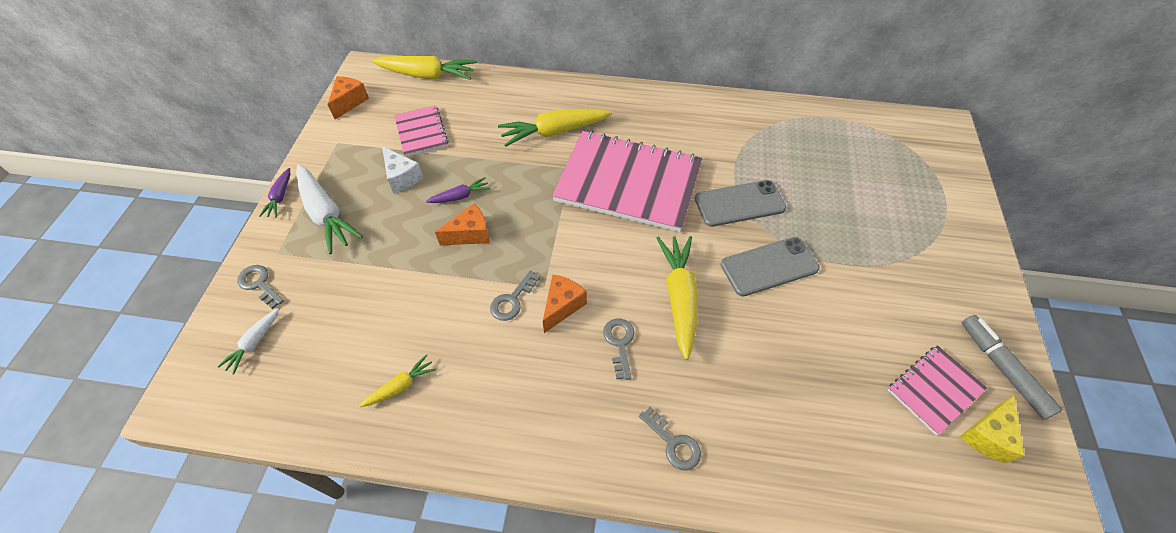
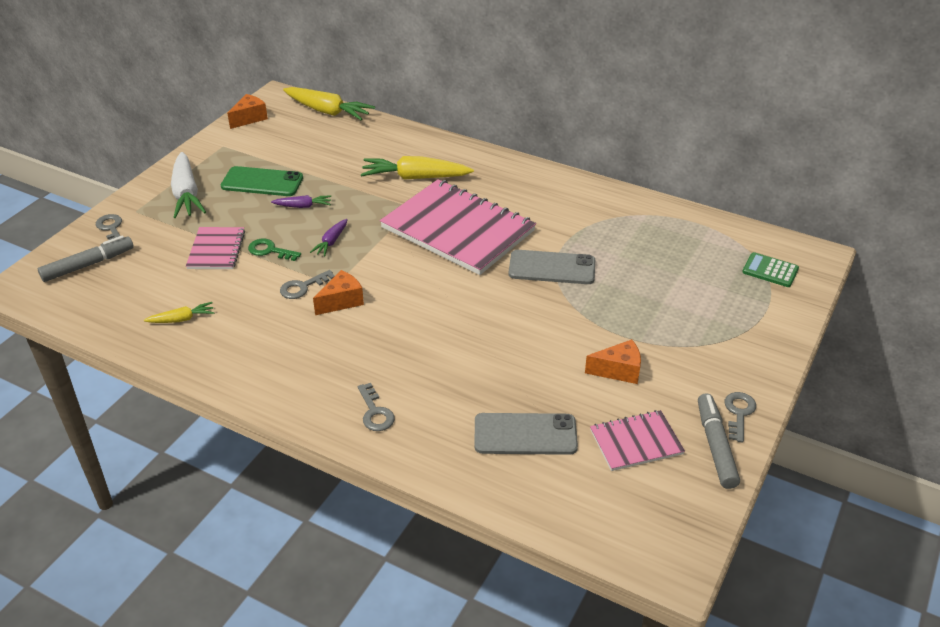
camera: 20 degrees right, 15 degrees down
(254, 343) = (88, 265): white carrot -> grey marker
(280, 197) = (157, 174): purple carrot -> purple carrot (331, 242)
(402, 177) = (262, 182): white cheese -> green phone
(421, 132) = (297, 153): pink notebook -> pink notebook (216, 250)
(453, 262) = (270, 250): none -> green key
(470, 234) = (295, 234): orange cheese -> orange cheese (618, 371)
(620, 343) = (374, 337): grey key -> grey key (739, 413)
(679, 297) = (447, 320): yellow carrot -> none
(769, 266) = (546, 319): grey phone -> grey phone (525, 434)
(921, 153) = (770, 270): none -> green calculator
(987, 435) = (660, 485): yellow cheese -> none

